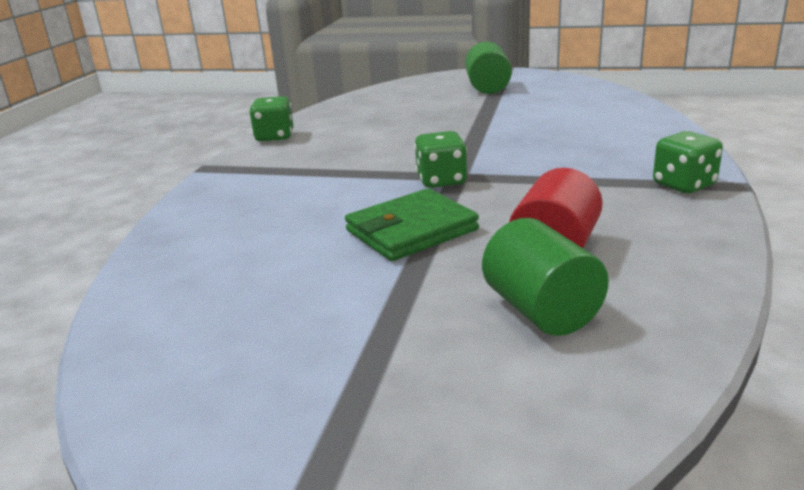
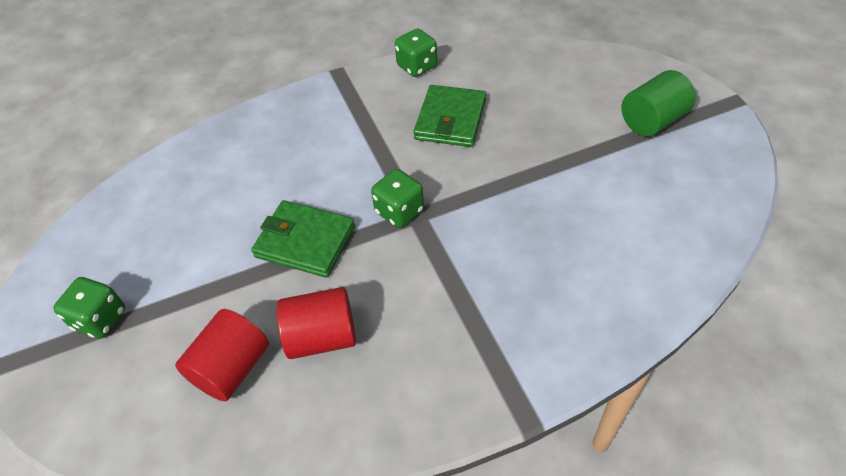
camera: 55 degrees right, 25 degrees up
(366, 139) = (450, 119): none -> green wallet
(541, 311) = (232, 368): green cylinder -> red cylinder
(684, 185) = (498, 376): green dice -> green dice (100, 319)

